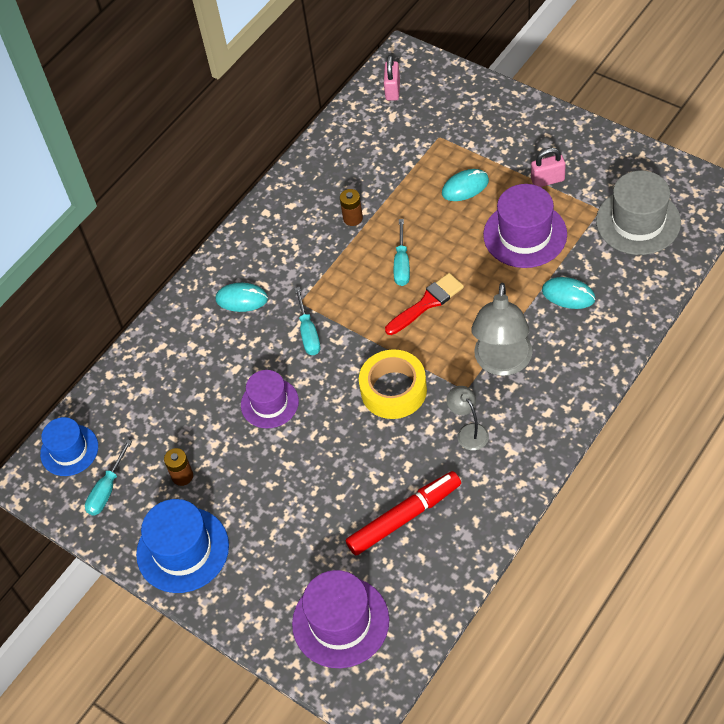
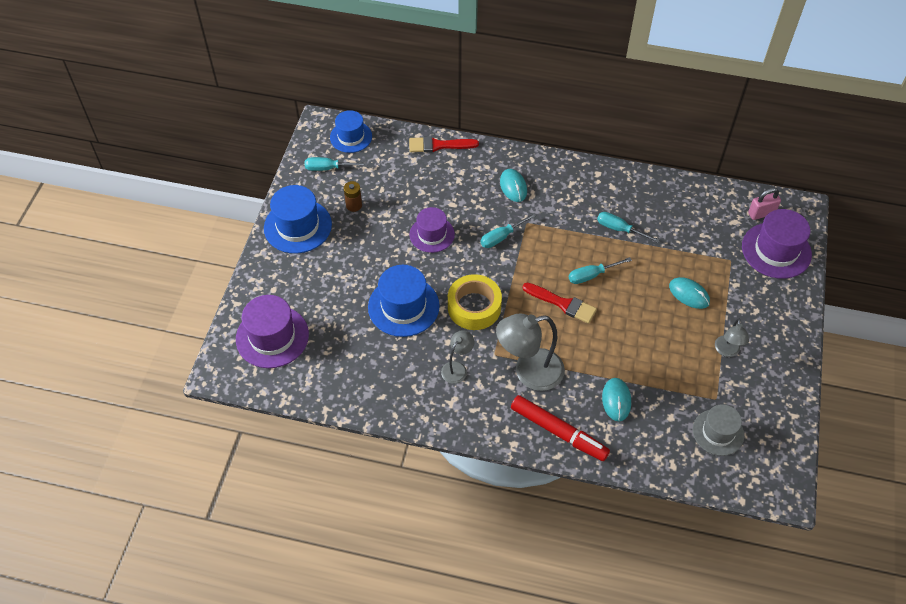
camera: 60 degrees right, 0 degrees up
(138, 356) = (439, 145): none -> red brush
(353, 218) = (619, 229): brown battery -> turquoise screwdriver
(360, 463) = (403, 306): none -> blue hat
(404, 517) = (368, 349): red marker -> red marker (558, 432)
(525, 234) = (662, 351): purple hat -> purple hat (776, 250)
(547, 180) = (727, 351): pink padlock -> grey lamp
(638, 222) = (718, 432): grey hat -> grey hat, size x0.66

